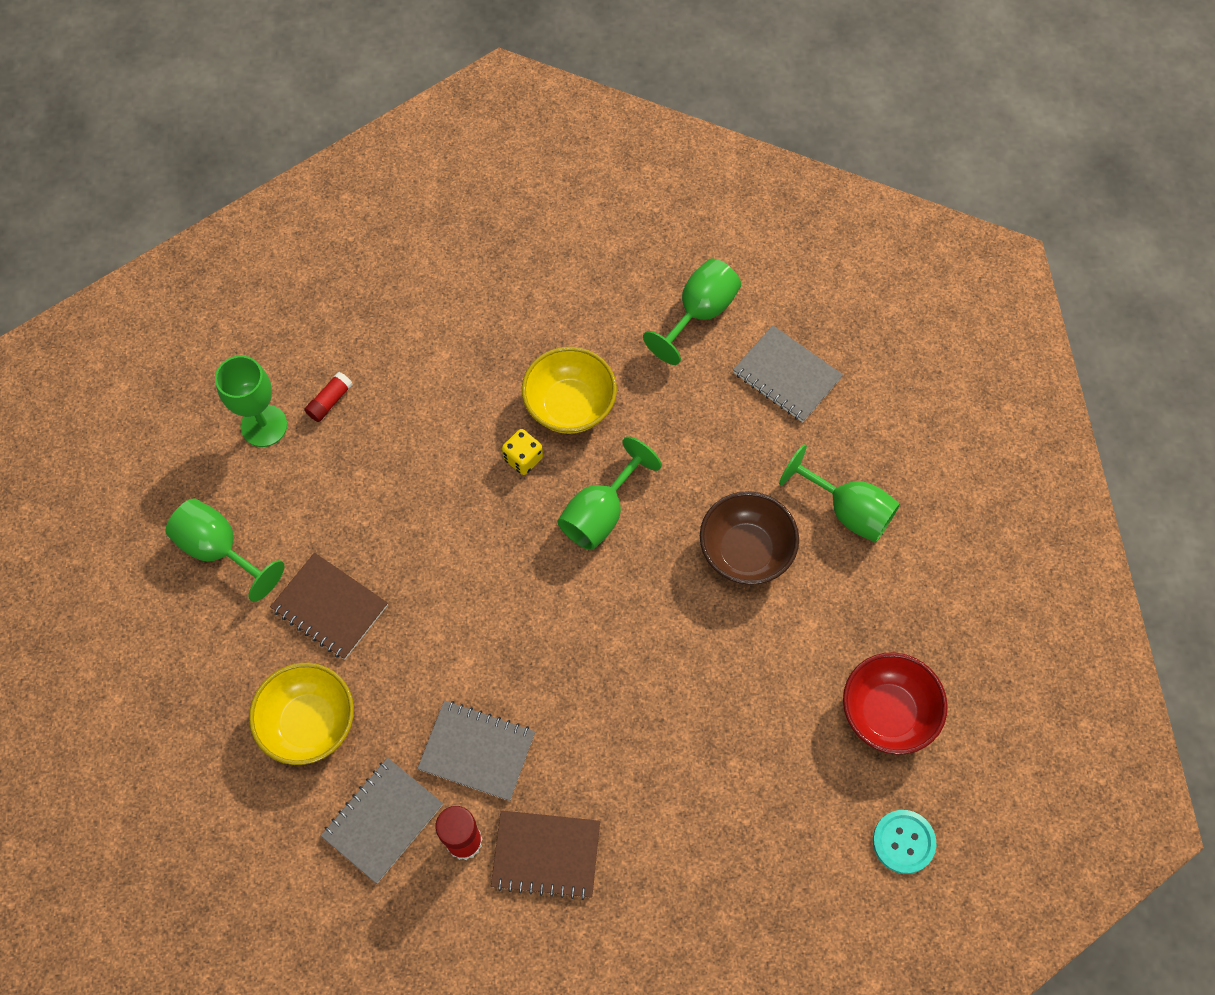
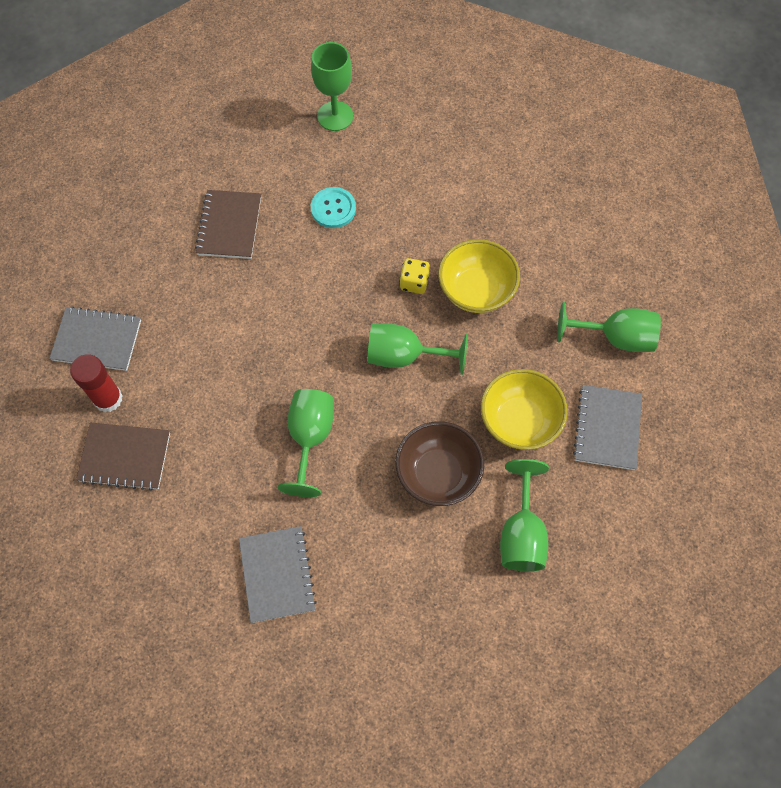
camera: 60 degrees right, 0 degrees up
(219, 549) = (232, 141): green goblet -> green goblet (310, 438)
(309, 723) = (142, 259): yellow bowl -> yellow bowl (519, 421)
(330, 401) = (378, 143): red glue stick -> none
(477, 751) = (177, 372): grey notebook -> grey notebook (277, 575)
(546, 855) = (125, 457): brown notebook -> brown notebook turned 60 degrees counterclockwise
(887, 713) = (367, 651): red bowl -> none
(903, 842) = (266, 717): turquoise button -> turquoise button (333, 209)

